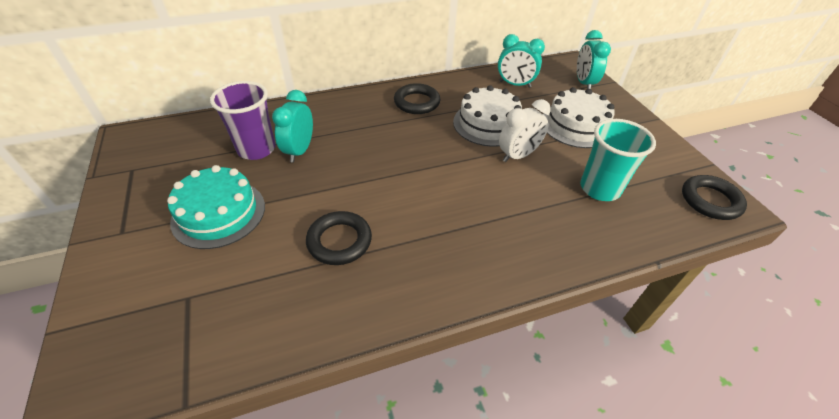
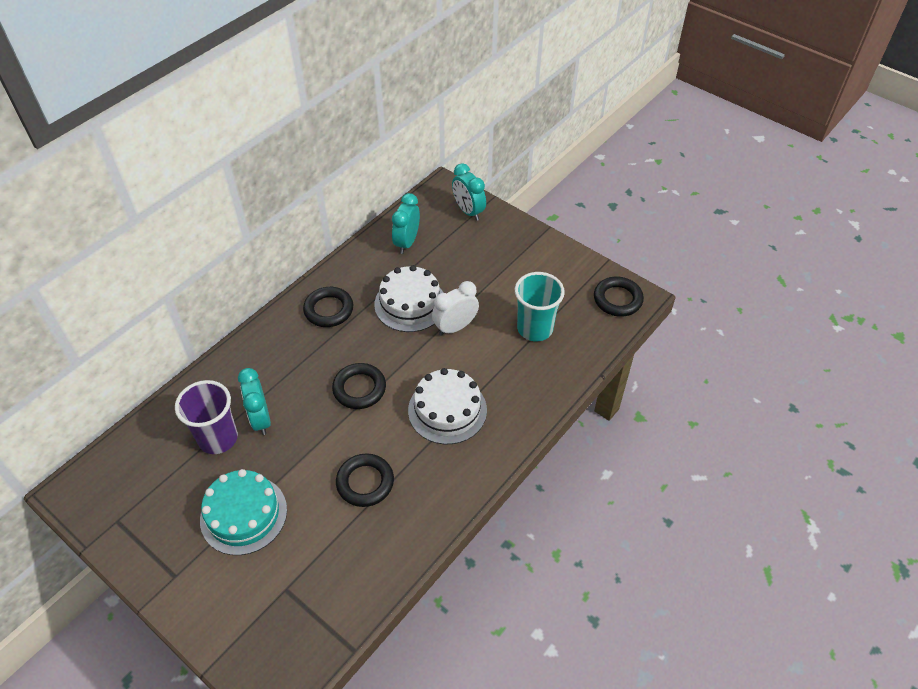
camera: 30 degrees left, 5 degrees up
(396, 165) = (359, 389): none -> black ring
(515, 84) = (407, 242): turquoise clock -> turquoise clock turned 120 degrees clockwise
(518, 156) = (455, 327): white clock -> white clock turned 150 degrees counterclockwise
(576, 125) = (486, 268): white cake -> white cake (447, 410)

